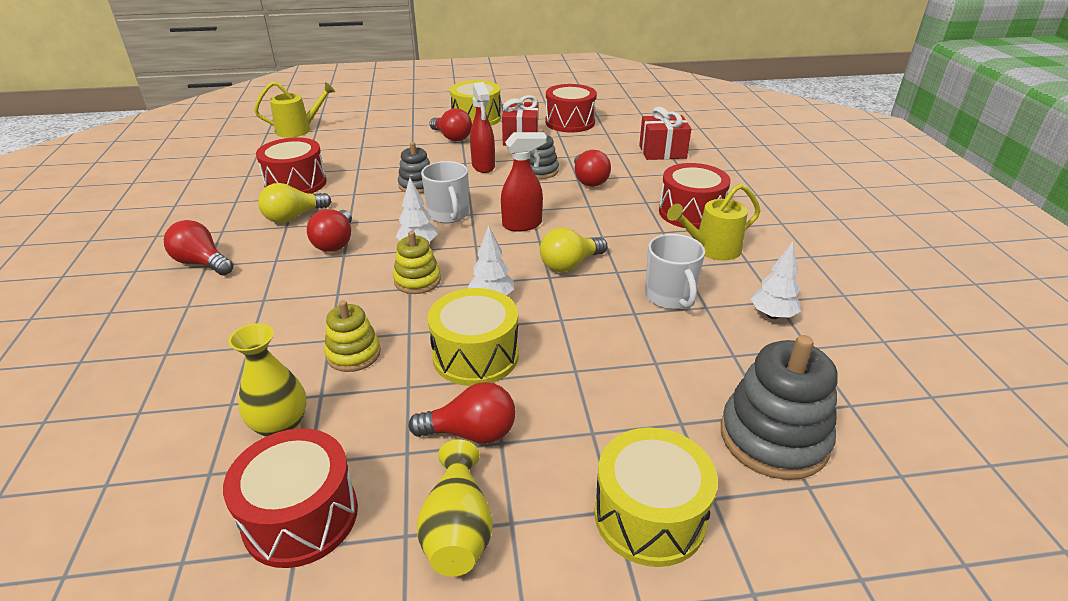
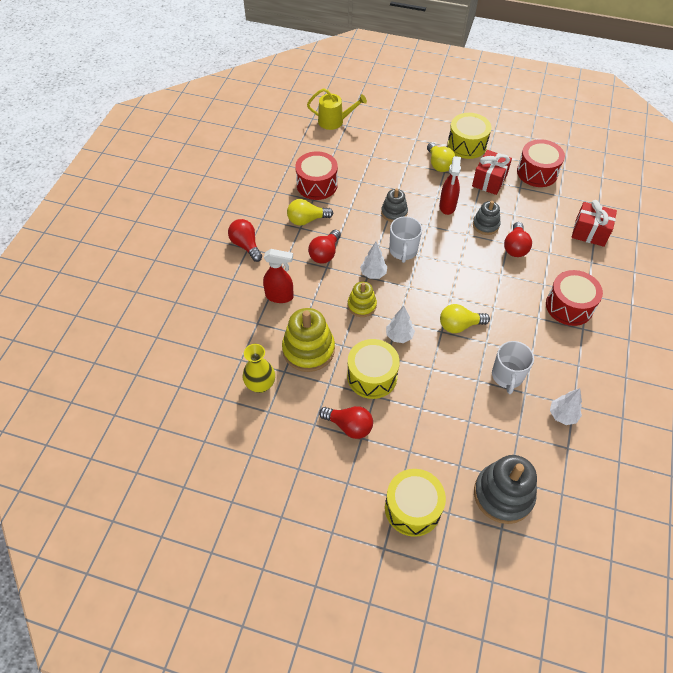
camera: 25 degrees right, 20 degrees up
(301, 516) = (257, 440): red drum -> none
(353, 354) = (308, 350): yellow stacking toy -> yellow stacking toy, size x1.72
(452, 137) = (439, 164): red light bulb -> yellow light bulb
(458, 529) = (322, 476): yellow vase -> none
(522, 225) = (447, 278): red spray bottle -> red spray bottle (280, 296)
(712, 249) = (561, 346): yellow watering can -> none

